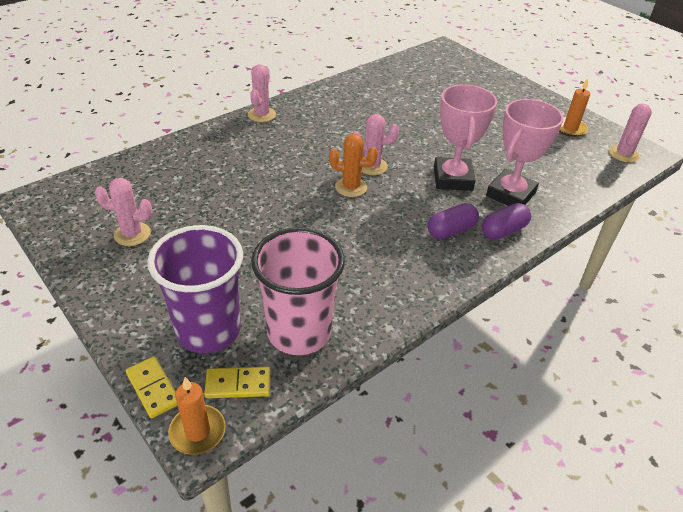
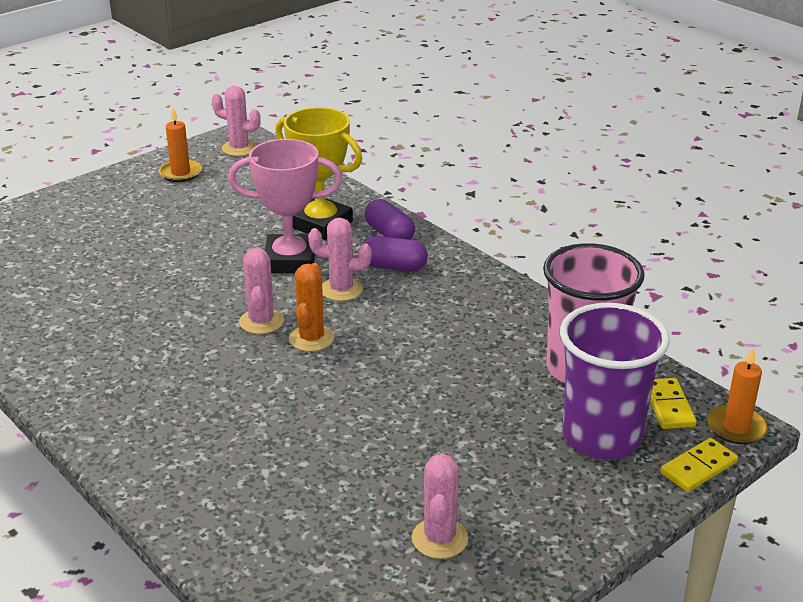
camera: 90 degrees left, 10 degrees down
(262, 115) = (102, 436): pink cactus -> pink cactus (341, 289)
(451, 230) = (393, 267): purple capsule -> purple capsule turned 45 degrees counterclockwise
(511, 194) = (321, 224): pink trophy -> yellow trophy

